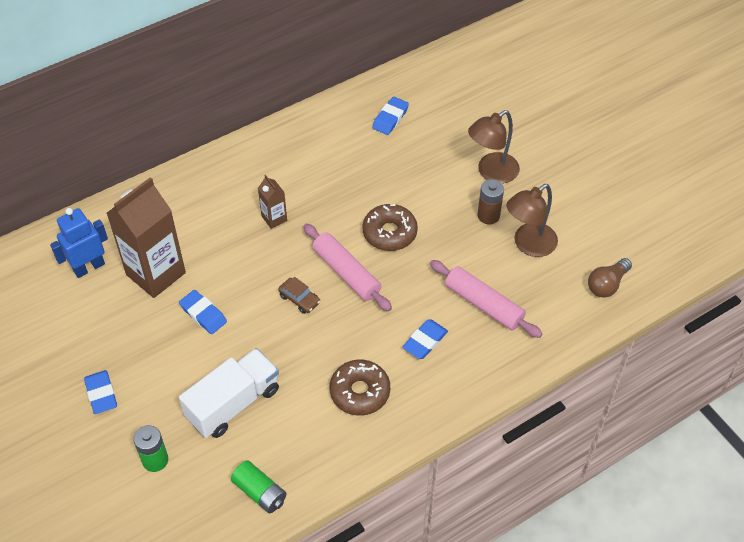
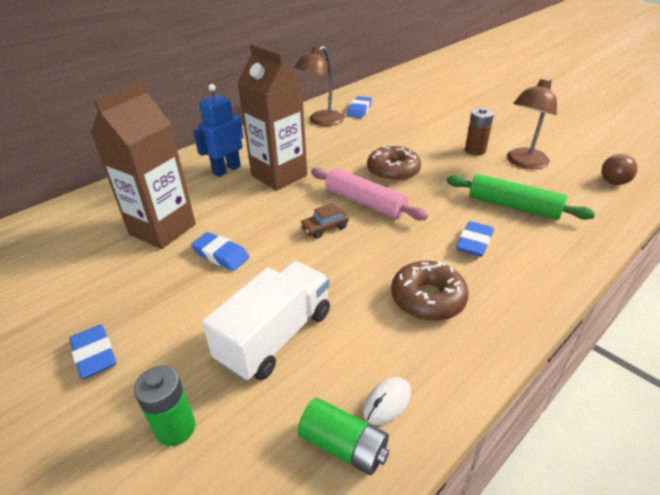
camera: 10 degrees left, 15 degrees down
(89, 267) = (86, 234): blue robot -> blue robot (226, 170)
(274, 218) = (279, 175): brown carton -> brown carton, size x2.16
(297, 469) = (387, 402): none -> white mouse
(299, 299) = (324, 228): brown car -> brown car turned 120 degrees clockwise
(483, 304) = (513, 206): pink rolling pin -> green rolling pin
(491, 173) = (460, 127): brown lamp -> brown lamp (321, 121)

